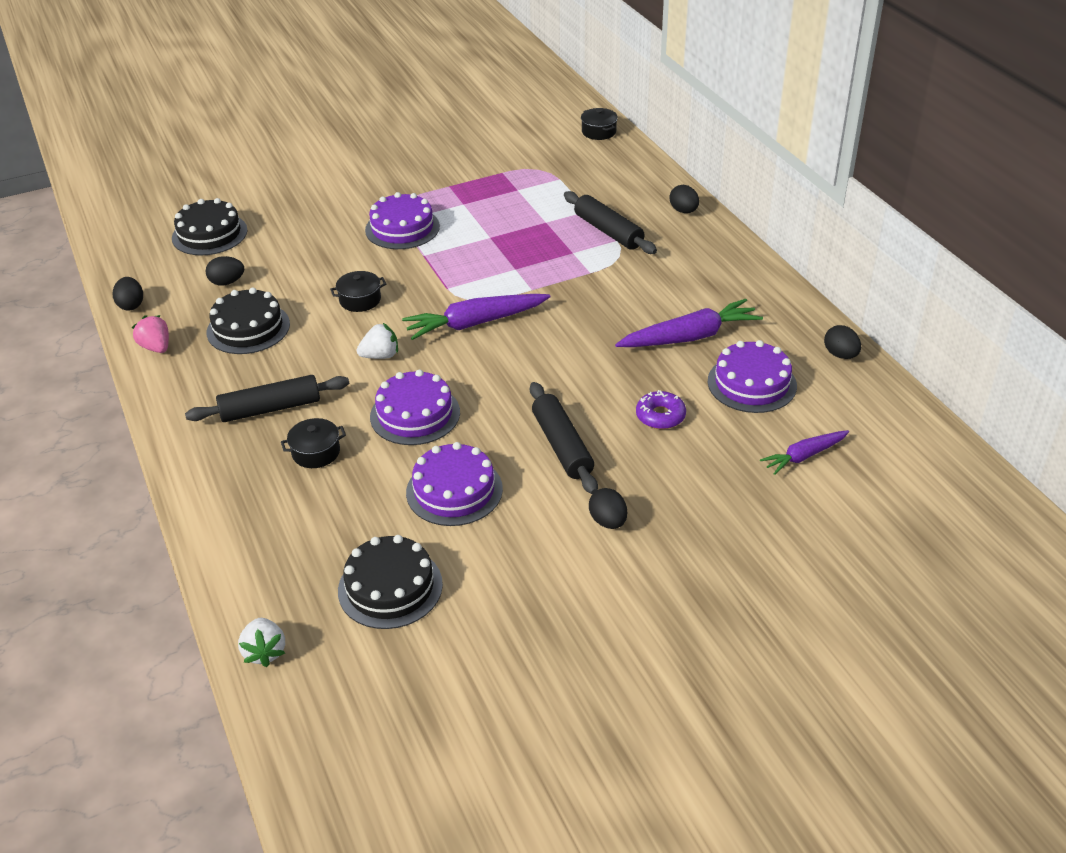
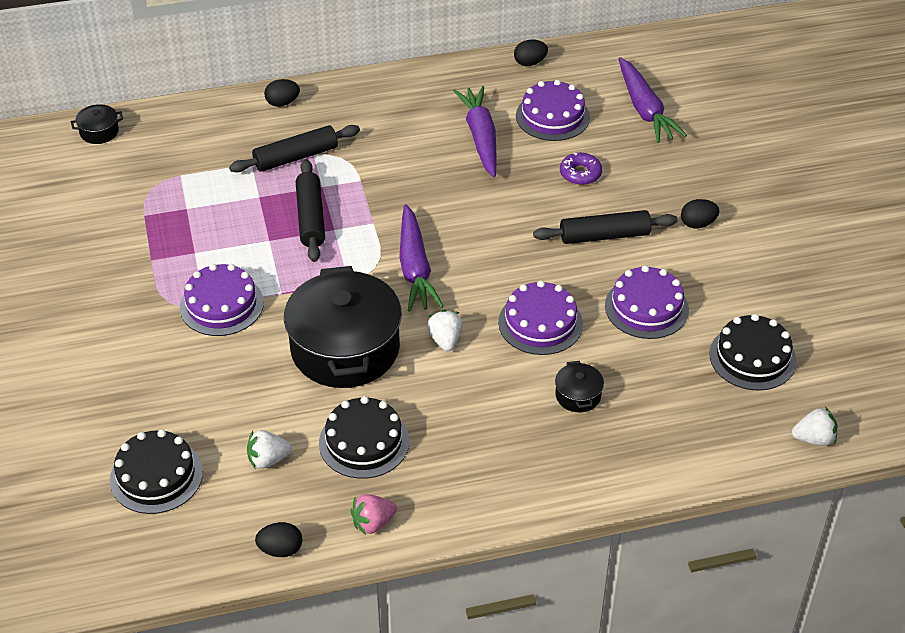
camera: 80 degrees left, 5 degrees up
(227, 282) = (268, 459): black egg -> white strawberry
(270, 408) = (505, 427): black rolling pin -> black rolling pin (310, 218)
(360, 300) = (345, 349): black pot -> black pot, size x2.45
(804, 456) = (645, 109): purple carrot -> purple carrot, size x1.67

